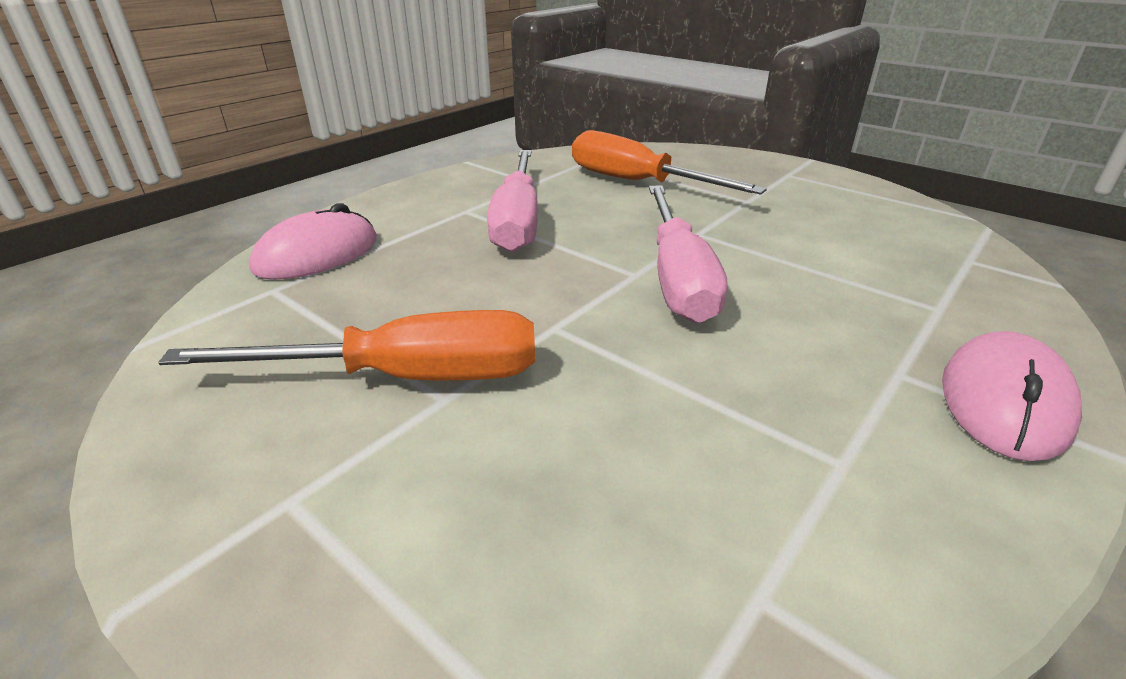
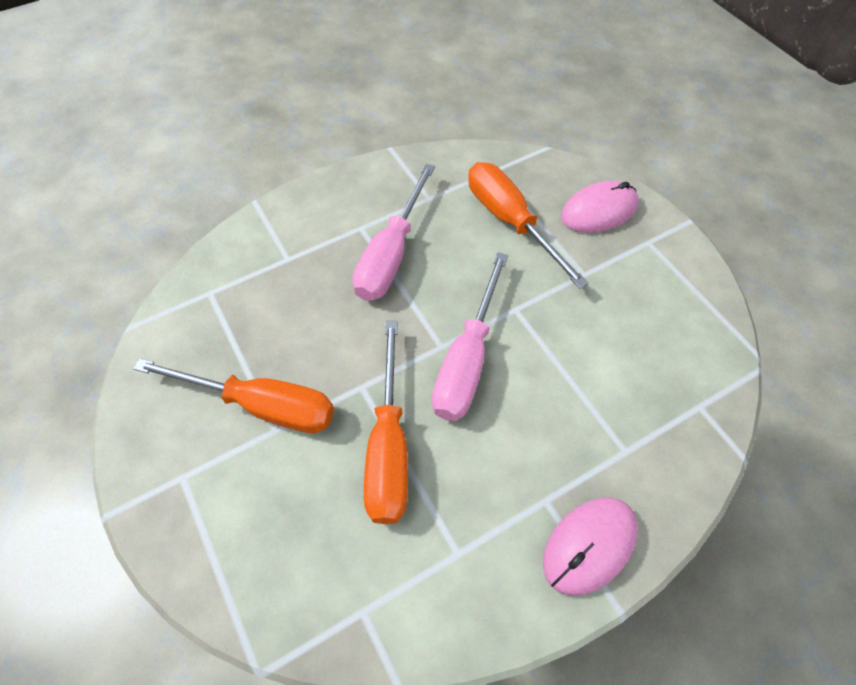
camera: 20 degrees right, 25 degrees up
(317, 254) = (245, 259): pink mouse -> pink mouse (599, 210)
(638, 374) = (388, 447): none -> orange screwdriver

